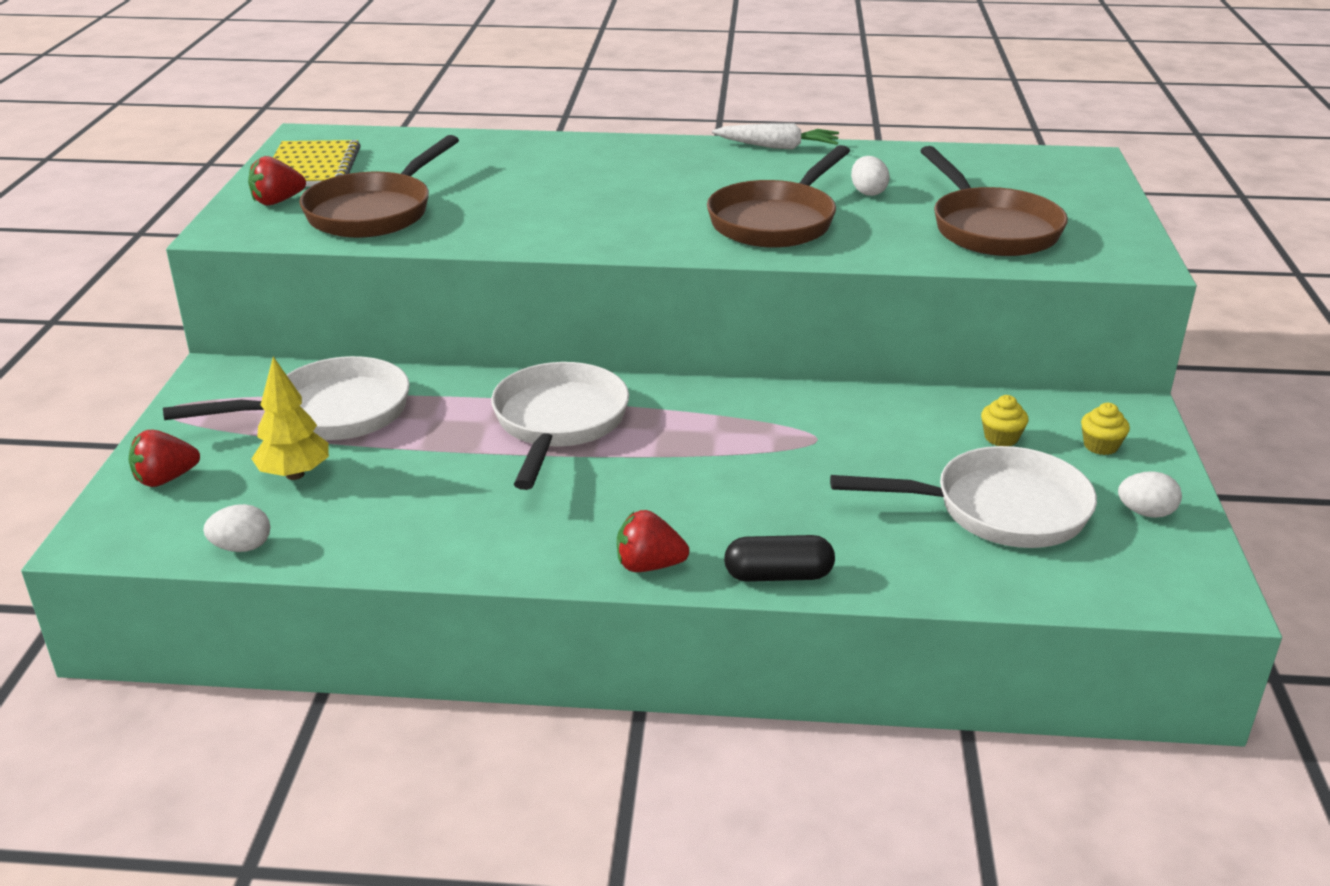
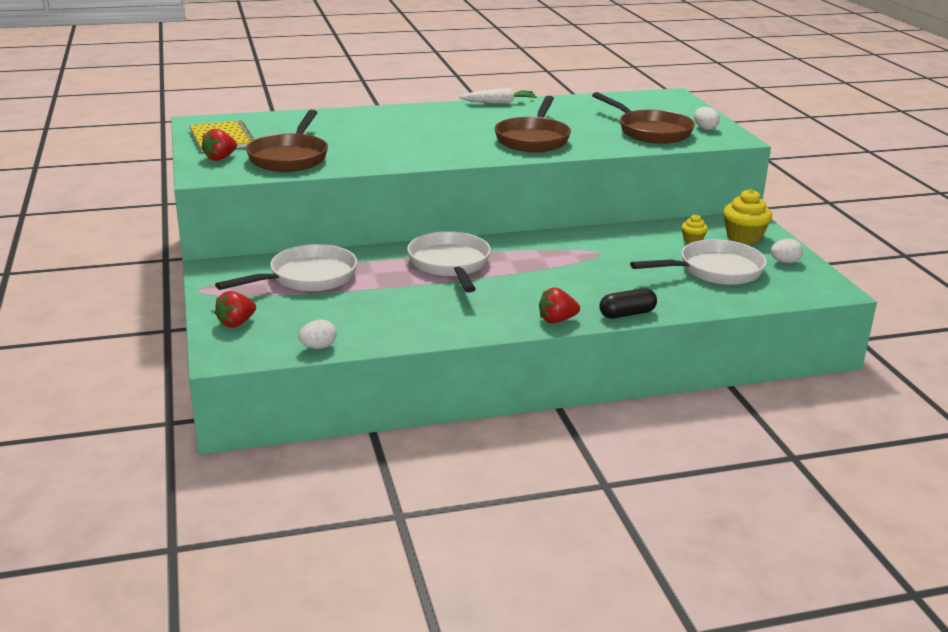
camera: 20 degrees left, 5 degrees down
(295, 474) = (316, 310): yellow tree -> none
(868, 192) = (570, 121): white egg -> white egg (705, 128)
(1100, 446) = (744, 237): yellow cupcake -> yellow cupcake, size x1.85

